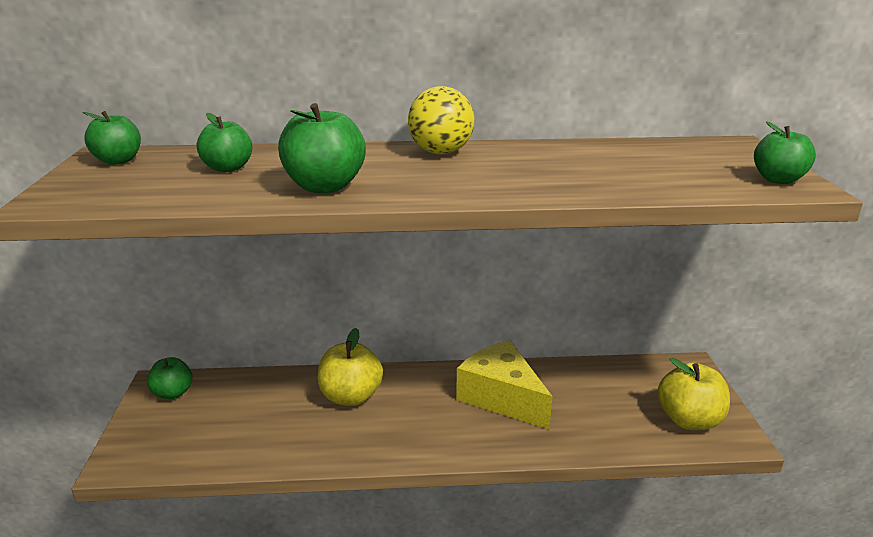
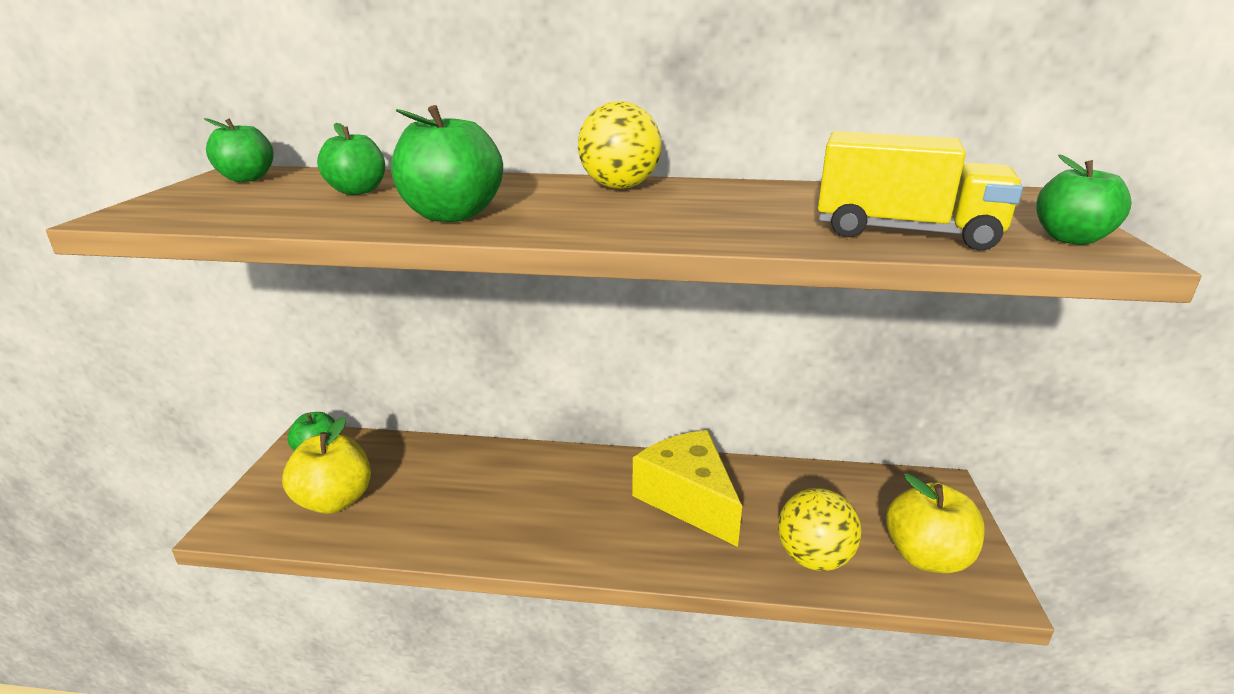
camera: 10 degrees right, 0 degrees up
(351, 396) = (510, 478): yellow apple -> yellow apple (334, 501)
(607, 431) = (813, 558): none -> yellow ball
(668, 181) = (905, 233): none -> yellow truck

